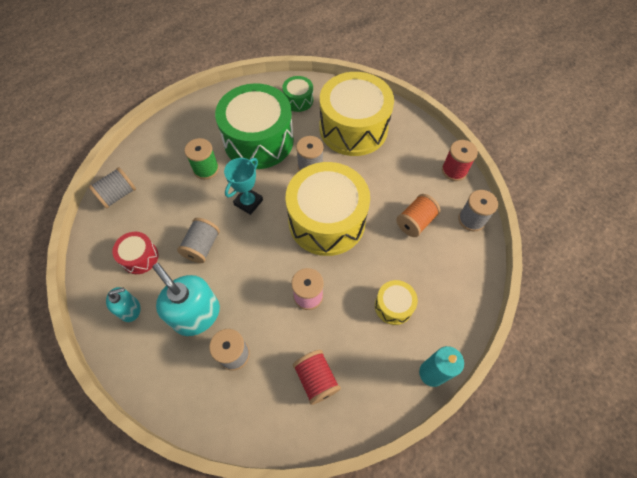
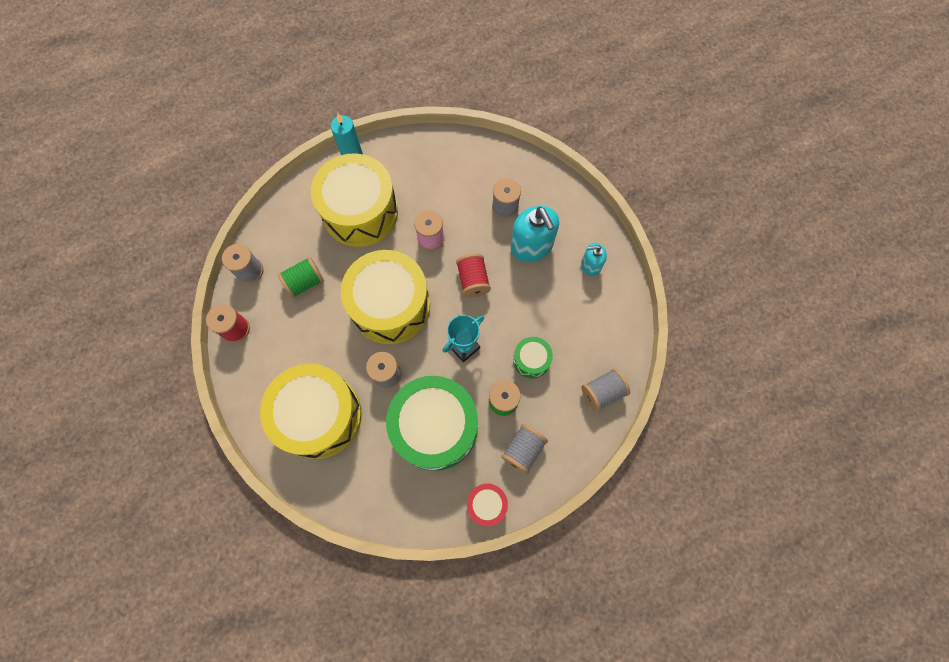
camera: 165 degrees left, 10 degrees up
(140, 257) = (580, 313): red drum -> red drum (486, 504)
(202, 246) = (519, 309): grey spool -> grey spool (523, 450)
(298, 100) = (370, 480): green drum -> green drum (531, 360)
(316, 379) = (443, 174): red spool -> red spool (473, 280)
(393, 306) = (360, 212): yellow drum -> yellow drum, size x2.22
(415, 222) = (305, 282): orange spool -> green spool

